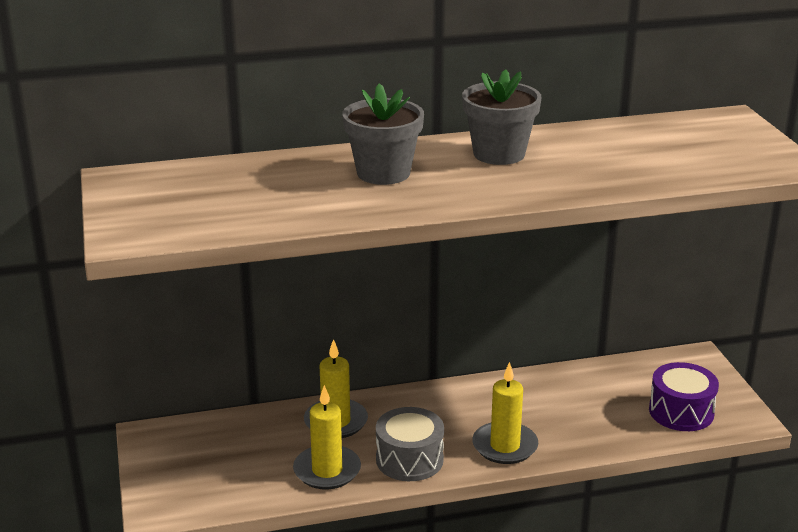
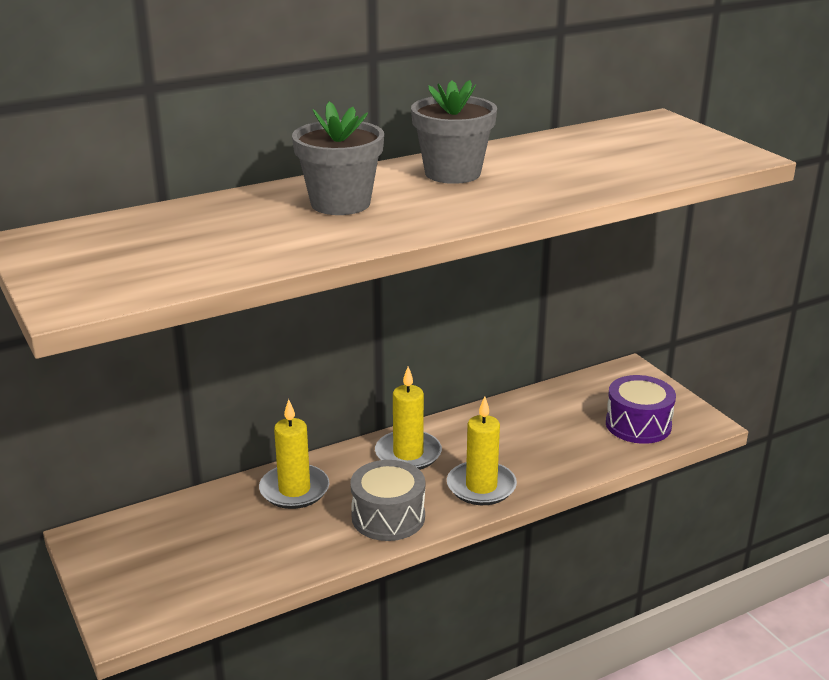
camera: 15 degrees left, 0 degrees up
(327, 470) = (304, 544): yellow candle -> yellow candle (408, 454)

